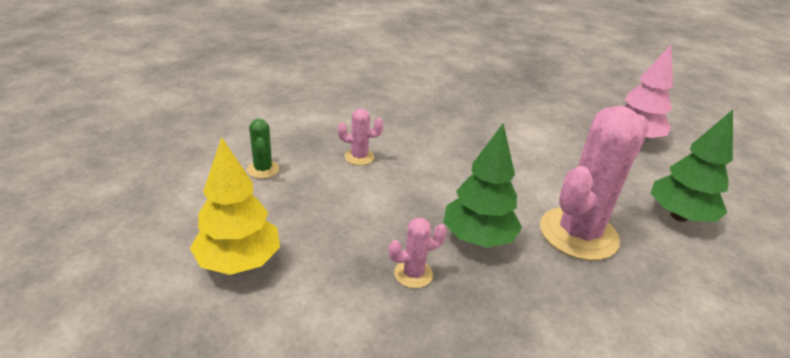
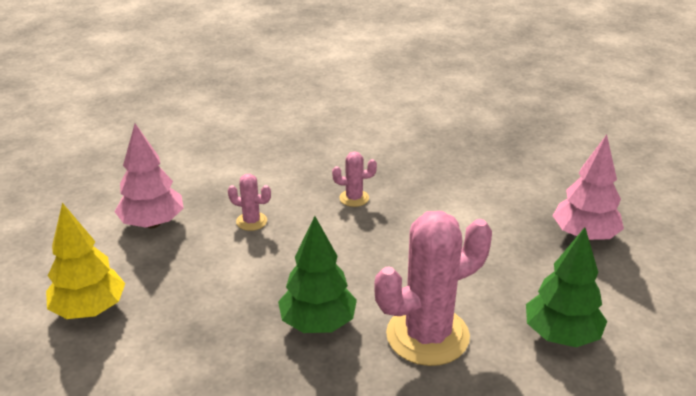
camera: 20 degrees right, 0 degrees up
(263, 169) = (153, 223): green cactus -> pink tree
(413, 274) = (234, 347): pink cactus -> pink cactus (354, 198)

